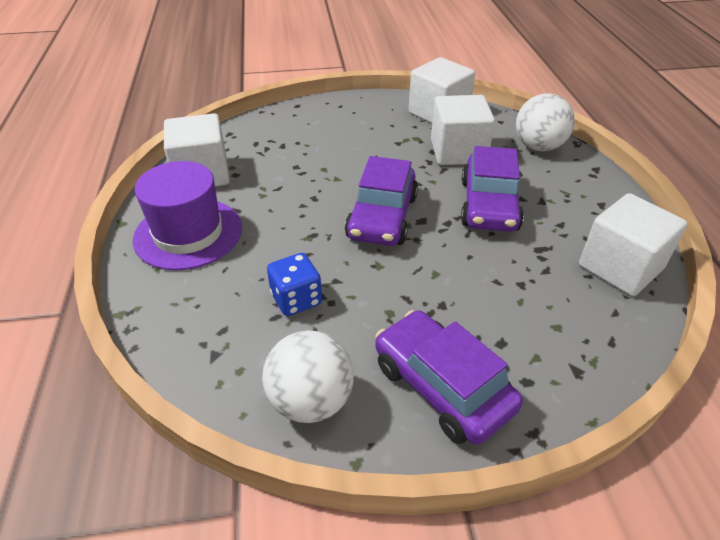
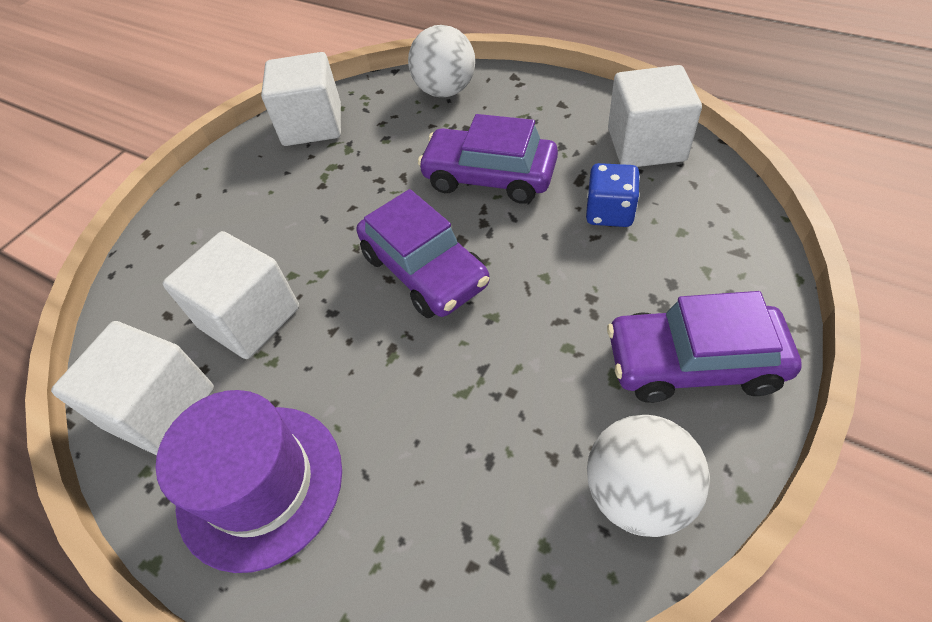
camera: 45 degrees left, 10 degrees up
(296, 299) = (480, 423): blue dice -> blue dice (609, 212)
(458, 151) = (389, 149): white cube -> white cube (249, 318)
(489, 205) = (489, 177): purple car -> purple car turned 150 degrees clockwise

